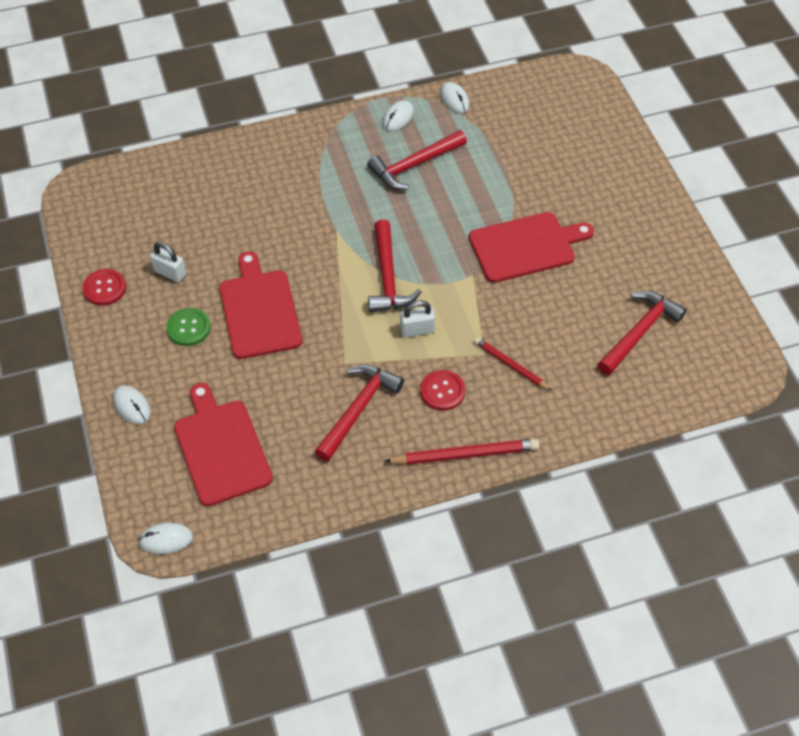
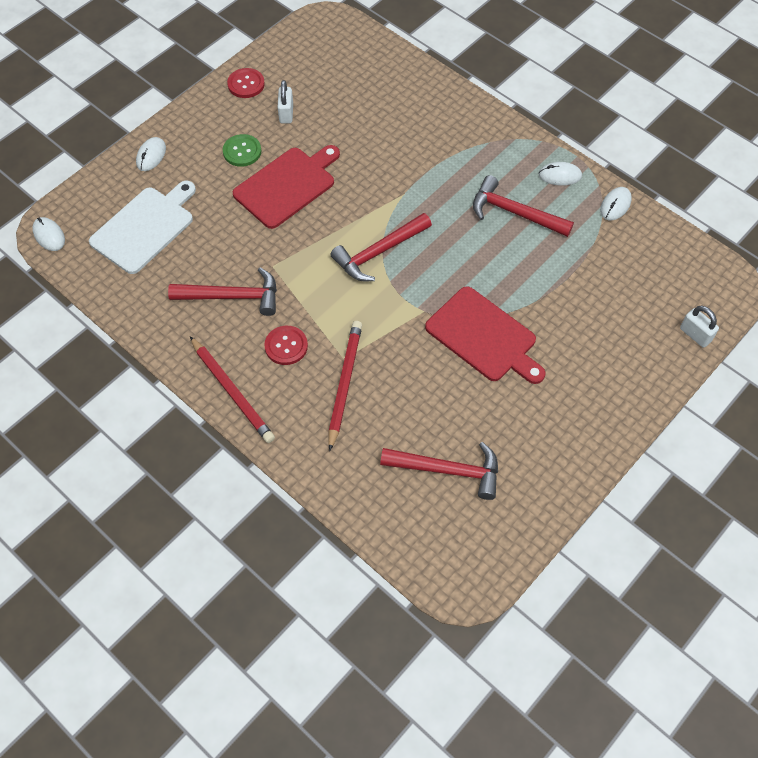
camera: 60 degrees right, 5 degrees up
(221, 448) = (145, 227): red cutting board -> white cutting board
(417, 330) = (337, 299): white padlock -> white padlock (695, 335)
(511, 365) = (344, 384): red pencil -> red pencil, size x1.56

